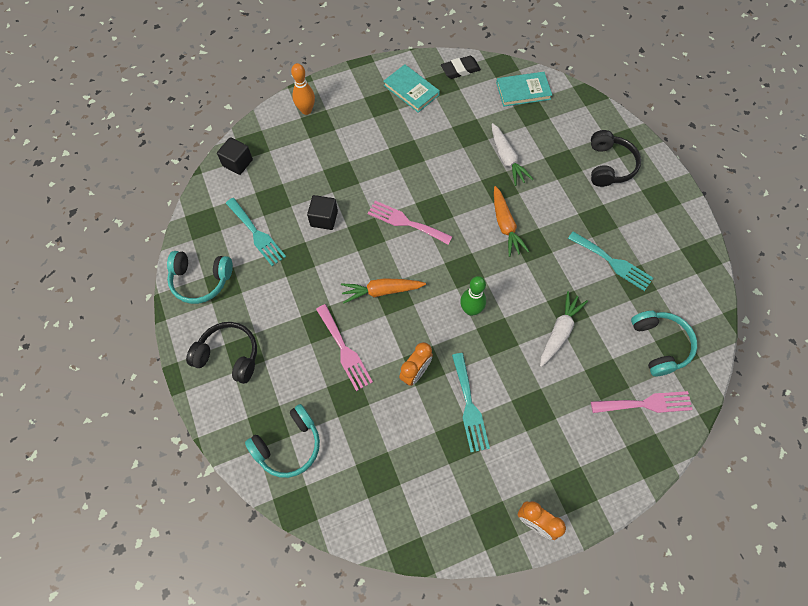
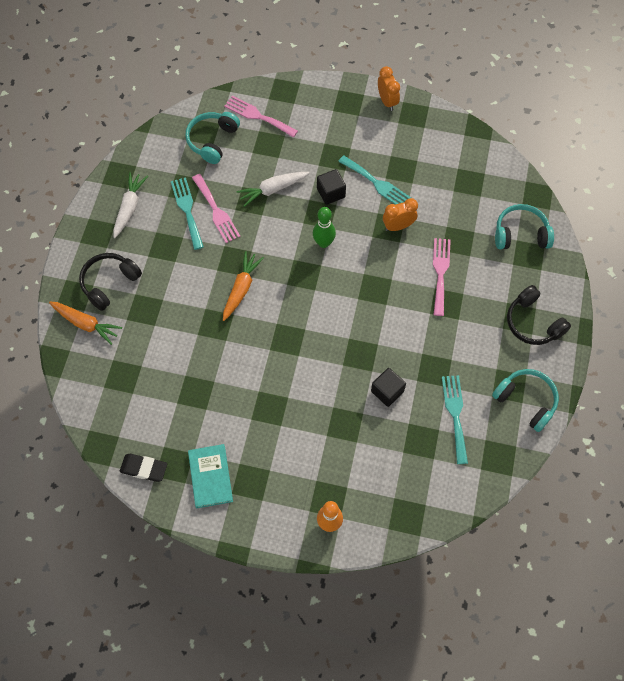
camera: 145 degrees left, 0 degrees up
(237, 163) = (432, 503): black cube -> black cube (331, 193)
(381, 291) = (381, 298): orange carrot -> orange carrot (86, 324)
(406, 222) = (320, 343): pink fork -> pink fork (216, 211)
(469, 406) = (376, 183): turquoise fork -> turquoise fork turned 105 degrees clockwise
(506, 159) = (187, 345): white carrot -> white carrot (129, 207)
(523, 91) = (108, 403): turquoise book -> none

